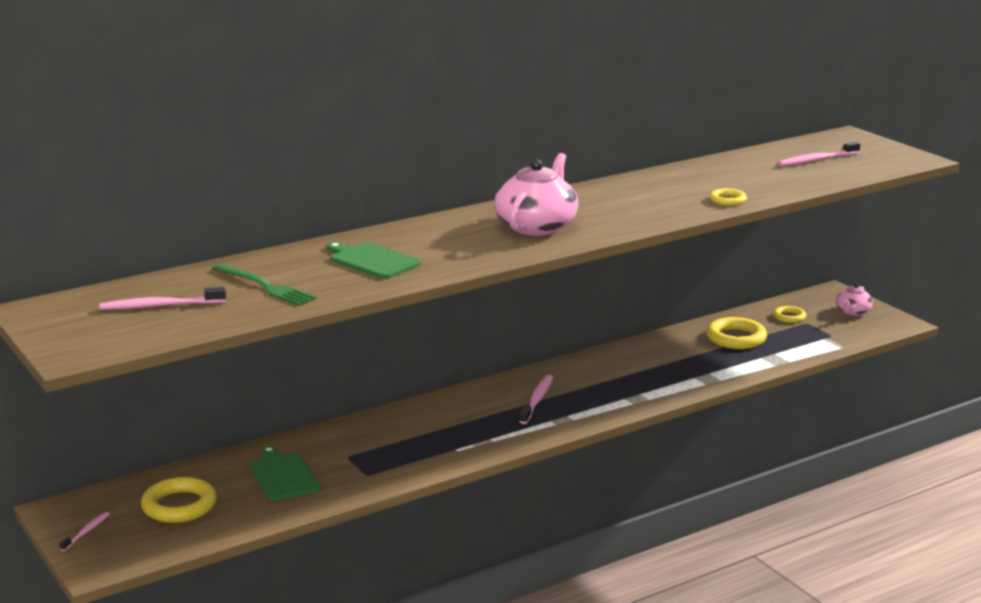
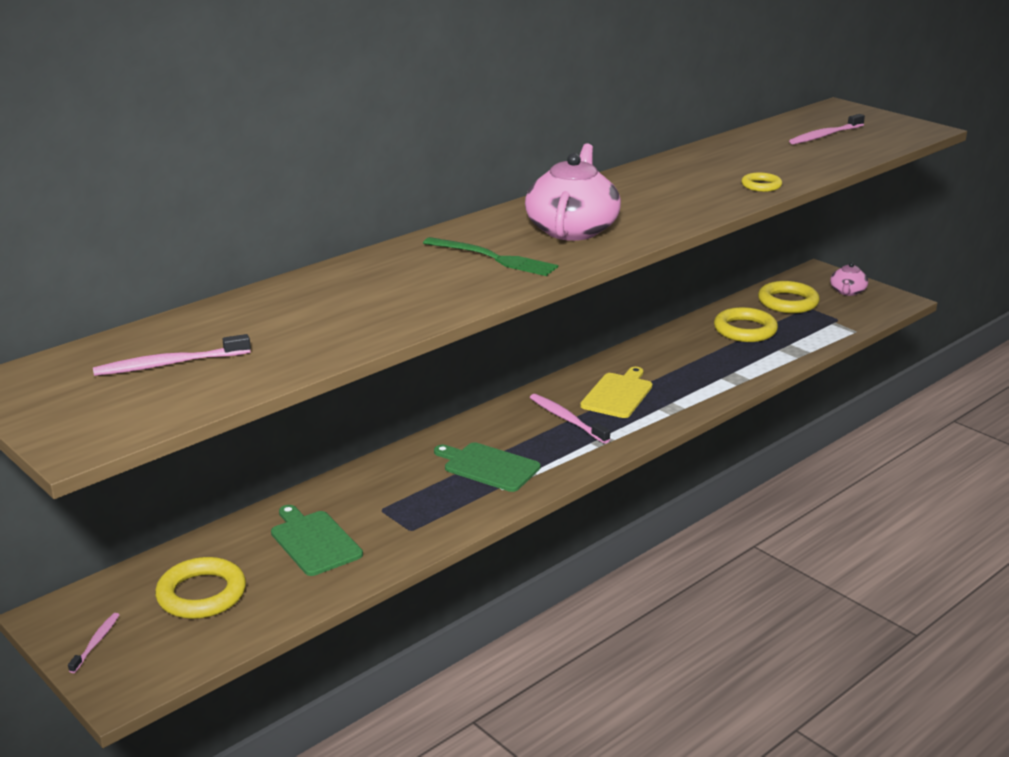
camera: 10 degrees left, 5 degrees up
(265, 286) = (290, 327): green fork -> green fork (493, 258)
(372, 260) = (405, 285): green cutting board -> green cutting board (488, 466)
(537, 400) = (567, 419): pink toothbrush -> pink toothbrush turned 45 degrees counterclockwise
(592, 383) = (618, 394): none -> yellow cutting board
(789, 317) = (788, 302): yellow ring -> yellow ring, size x1.80

